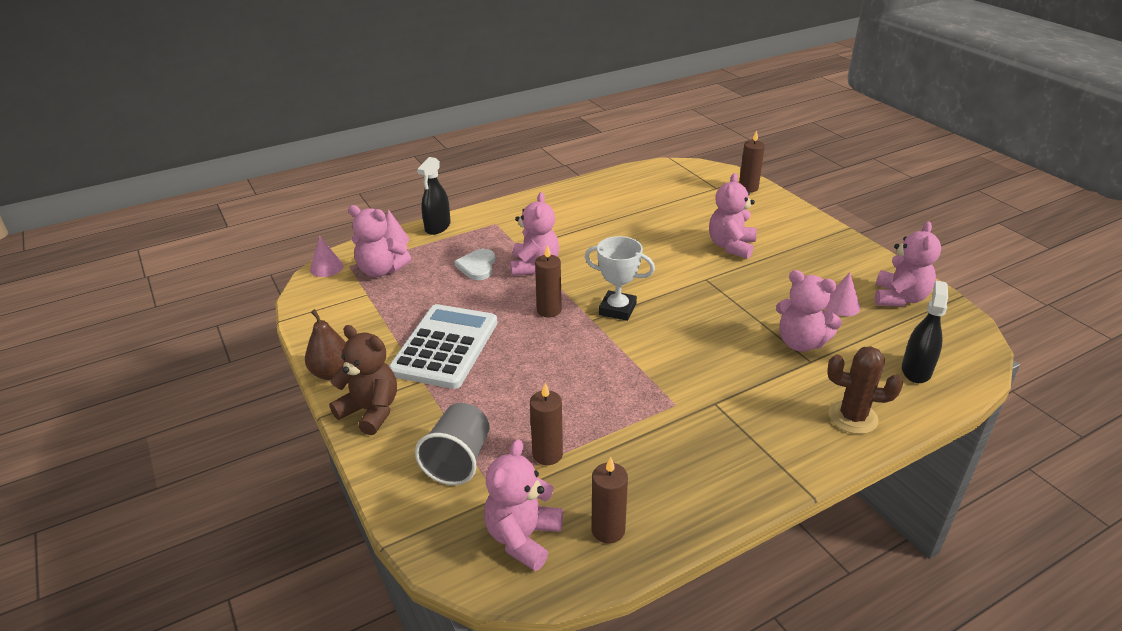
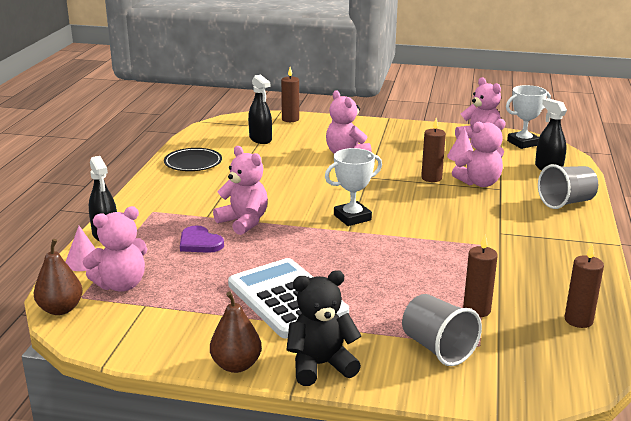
camera: 50 degrees left, 10 degrees down
(326, 267) = (60, 309): pink cone -> brown pear
(370, 411) = (320, 365): brown teddy bear -> black teddy bear
(477, 266) = (199, 242): white heart -> purple heart
(523, 537) = (552, 355): pink teddy bear -> none
(549, 310) = (311, 240): brown candle -> brown candle (431, 178)
(594, 195) = (193, 163): none -> black plate
(685, 196) = (260, 139): none -> black spray bottle
(852, 417) = (566, 202): brown cactus -> grey cup
(949, 327) = (523, 143): none -> white trophy

